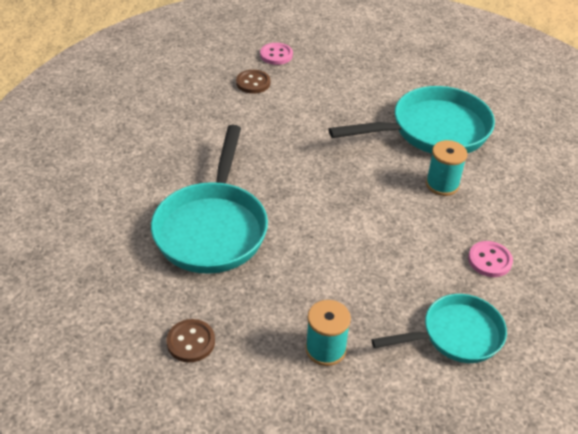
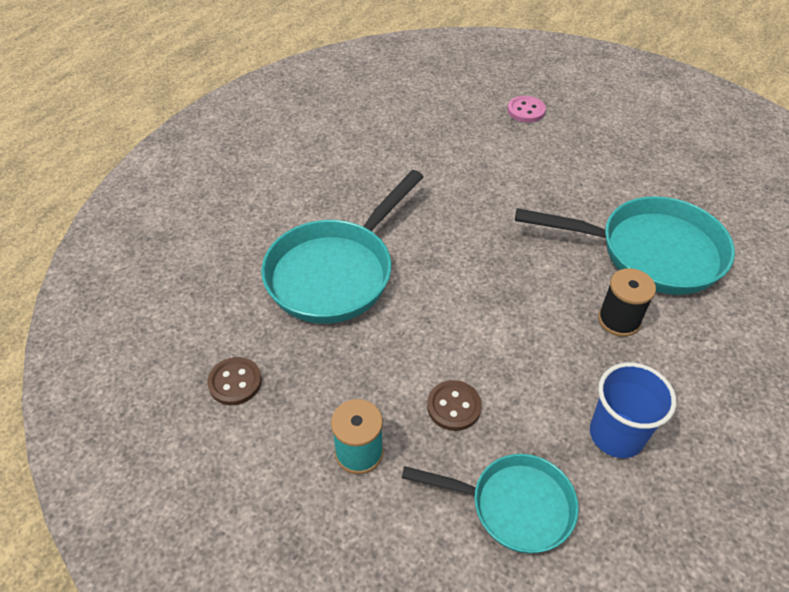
camera: 30 degrees right, 5 degrees up
(253, 83) = (480, 133): brown button -> brown button (454, 406)
(442, 184) = (618, 320): turquoise spool -> black spool
(489, 260) = (616, 434): pink button -> blue cup

